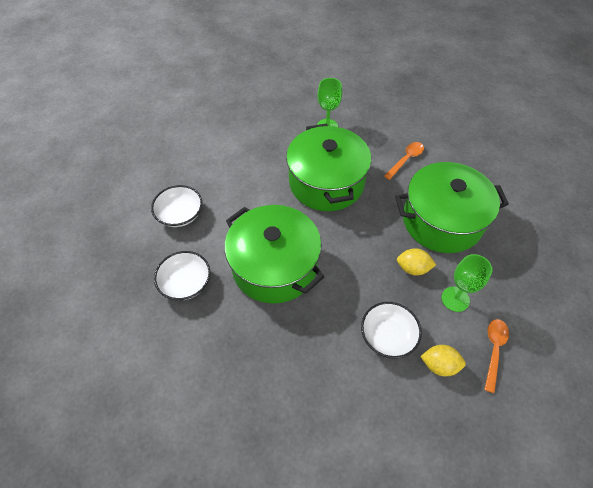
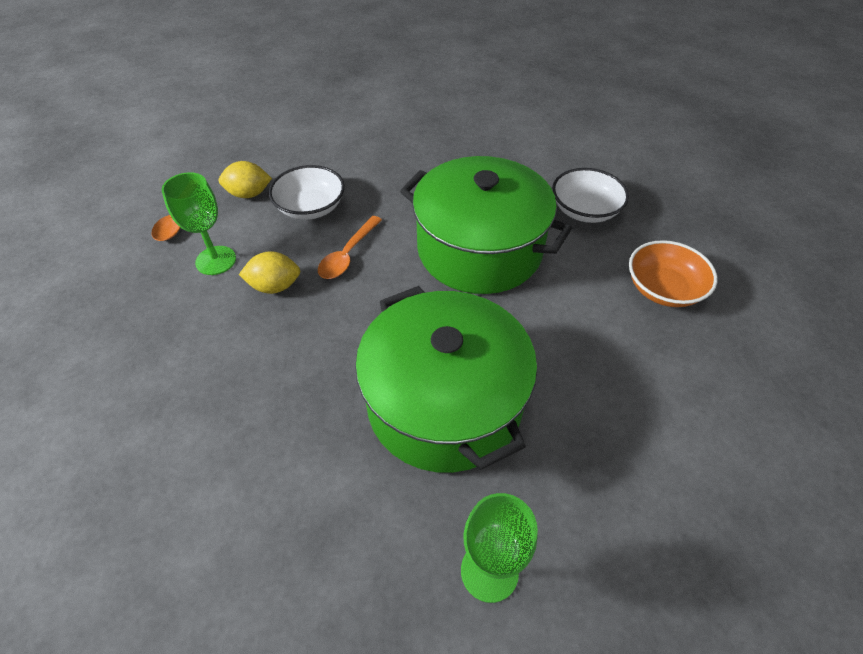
camera: 165 degrees right, 5 degrees down
(180, 214) = (663, 289): white bowl -> orange bowl
(406, 159) = (278, 507): orange spoon -> orange spoon (348, 255)
(441, 221) = (216, 373): green pot -> none

